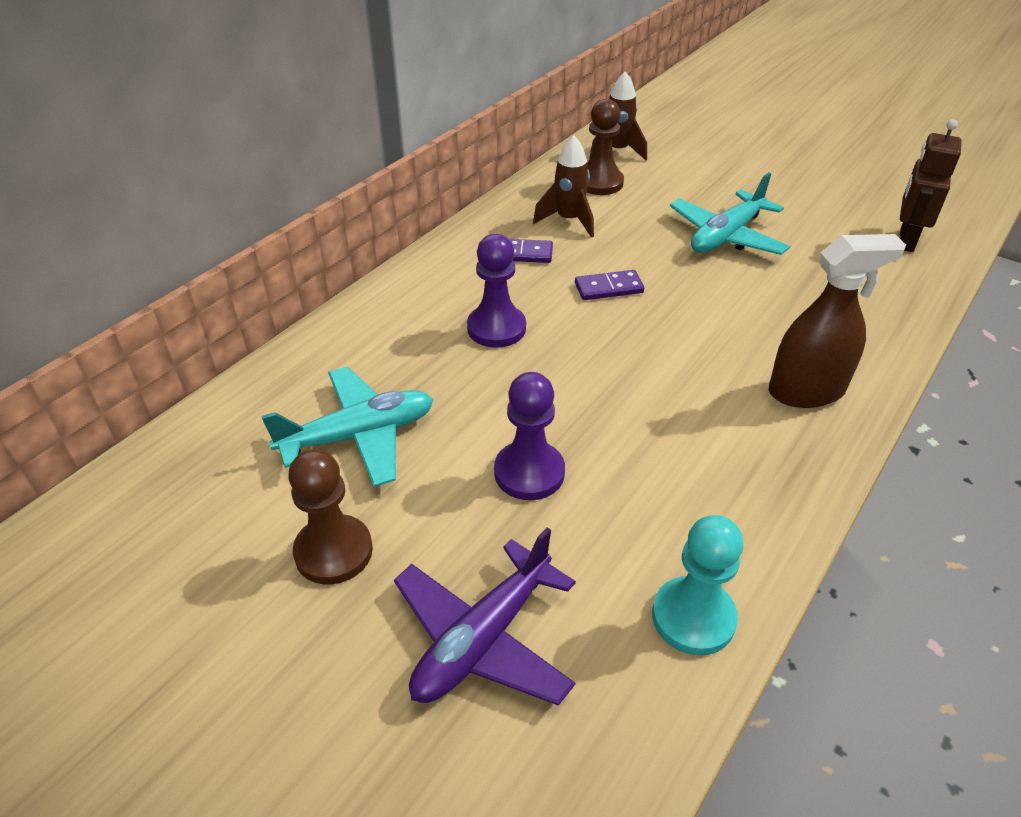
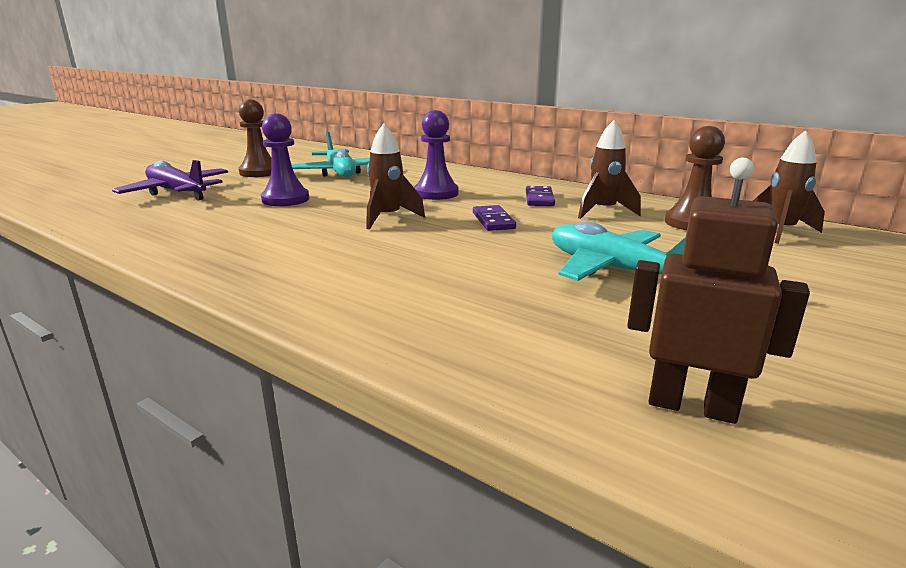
camera: 90 degrees right, 20 degrees down
(609, 363) = (388, 218): none -> brown rocket
(693, 617) = (132, 228): turquoise pawn -> none
(807, 391) = (320, 281): brown spray bottle -> none

